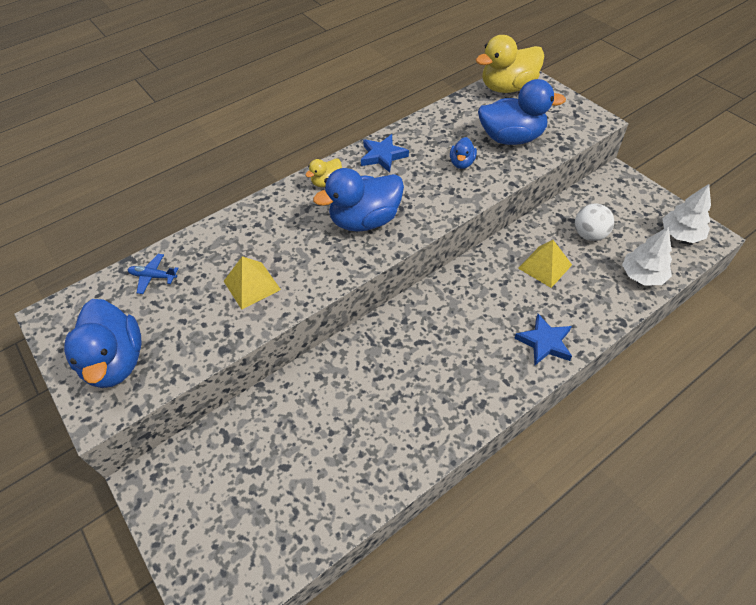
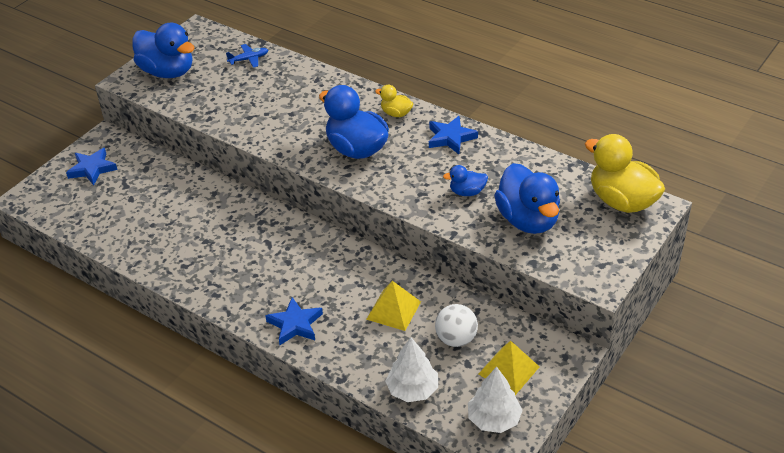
camera: 70 degrees right, 10 degrees down
(116, 362) = (167, 72): blue duck -> blue duck turned 105 degrees counterclockwise
(153, 276) = (249, 59): blue plane -> blue plane turned 75 degrees clockwise
(201, 507) = (92, 169): none -> blue star
(251, 285) = (258, 109): yellow pyramid -> yellow pyramid (508, 370)

